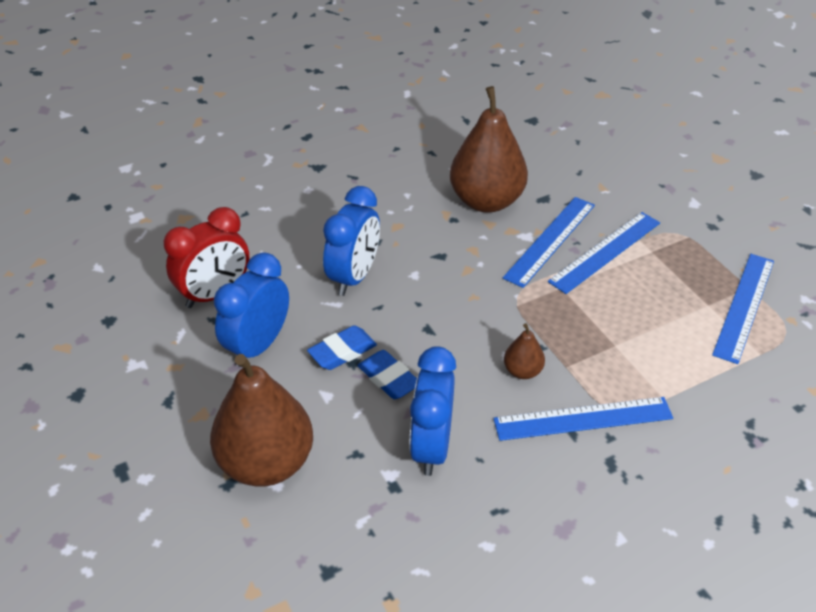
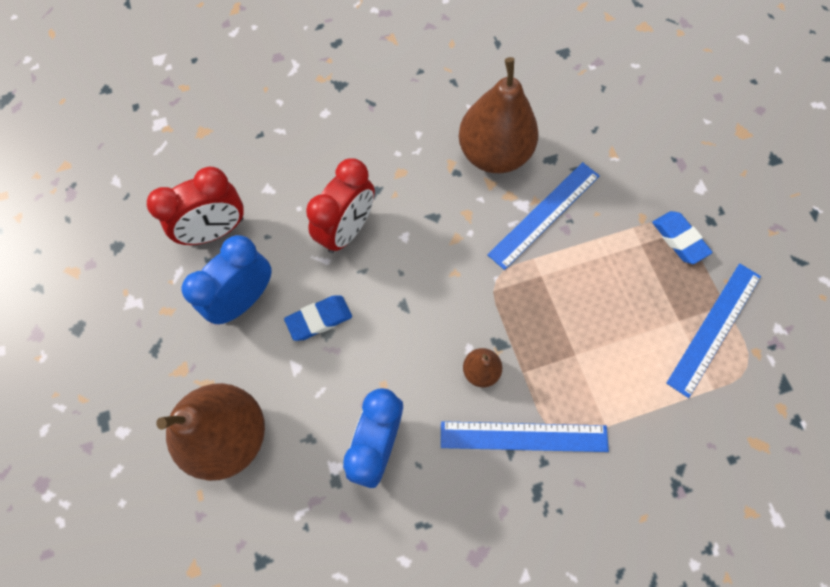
camera: 10 degrees right, 25 degrees up
(354, 277) = (347, 230): blue clock -> red clock
(388, 378) = (355, 358): blue eraser -> blue eraser (679, 239)
(605, 251) = (595, 237): blue ruler -> none

